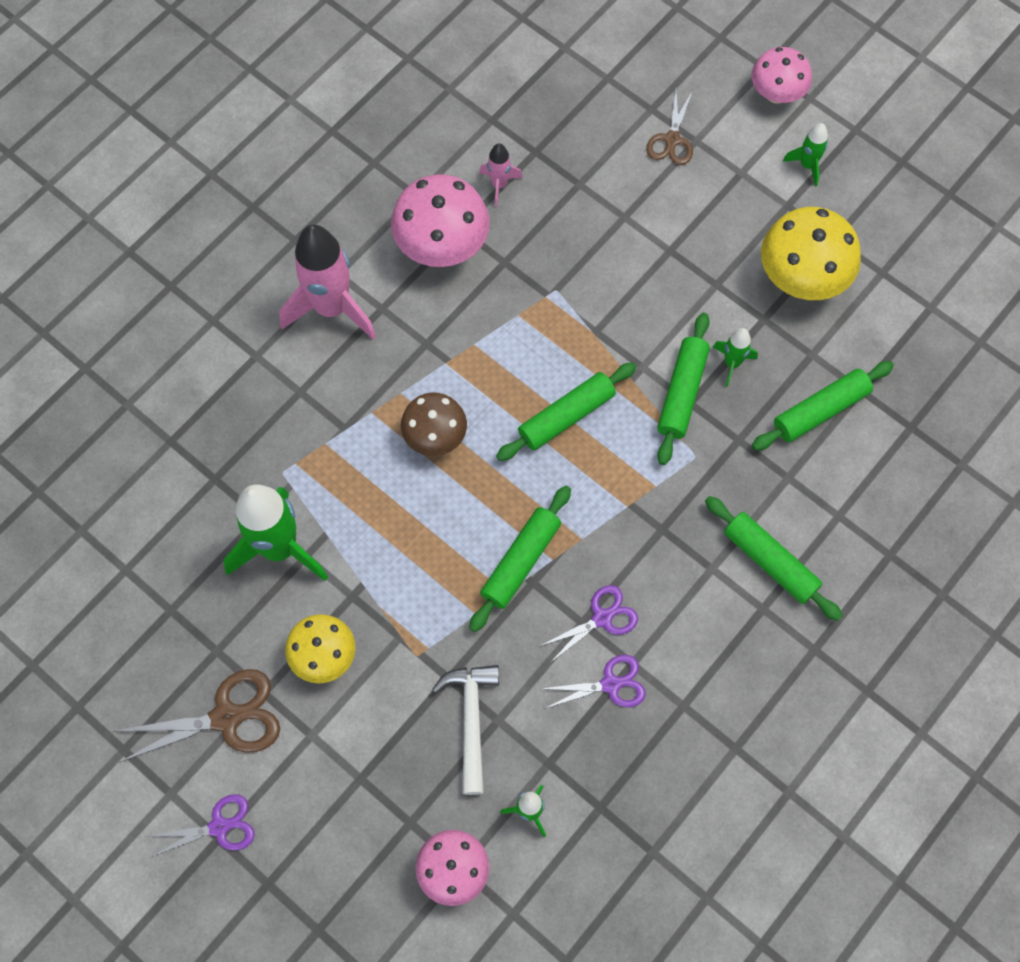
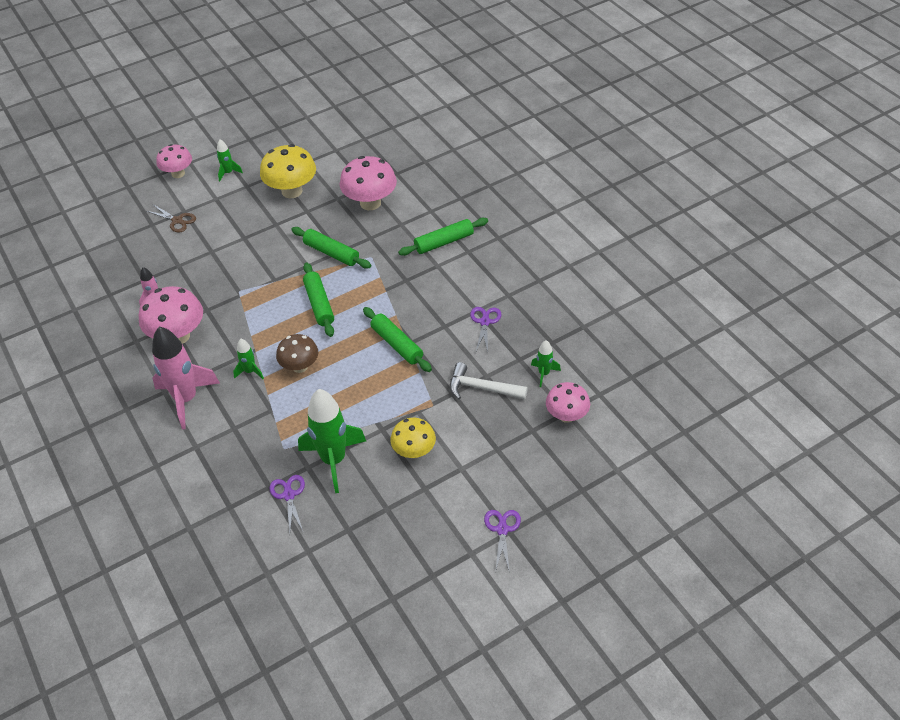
camera: 70 degrees left, 20 degrees down
(227, 717) = (433, 511): brown scissors -> none
(602, 618) = (445, 316): purple scissors -> purple scissors (289, 495)
(732, 363) = (325, 229): green rocket -> green rocket (250, 371)
(820, 411) = (370, 203): green rolling pin -> pink mushroom

